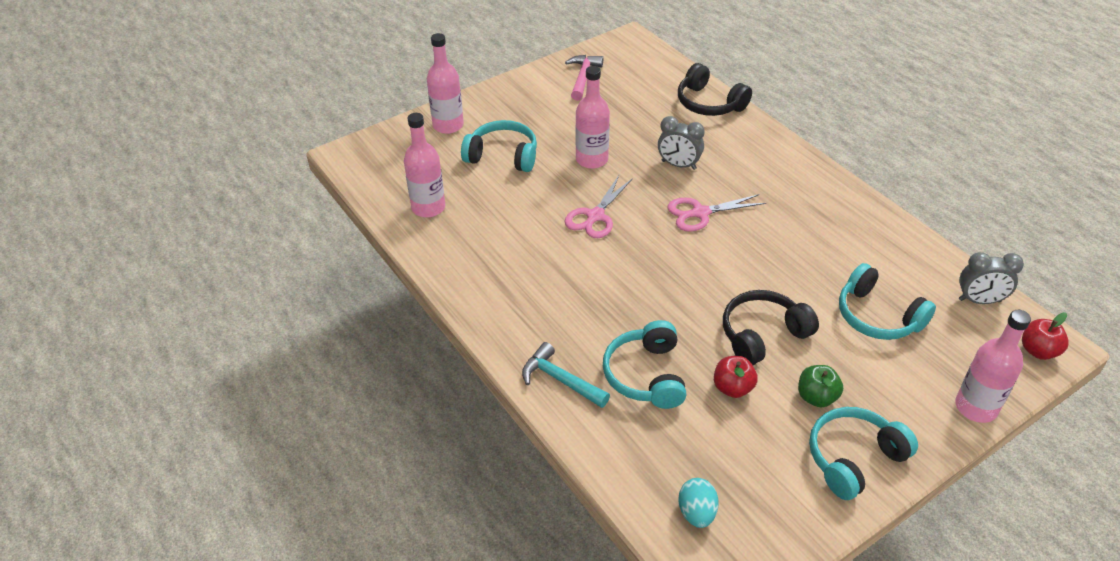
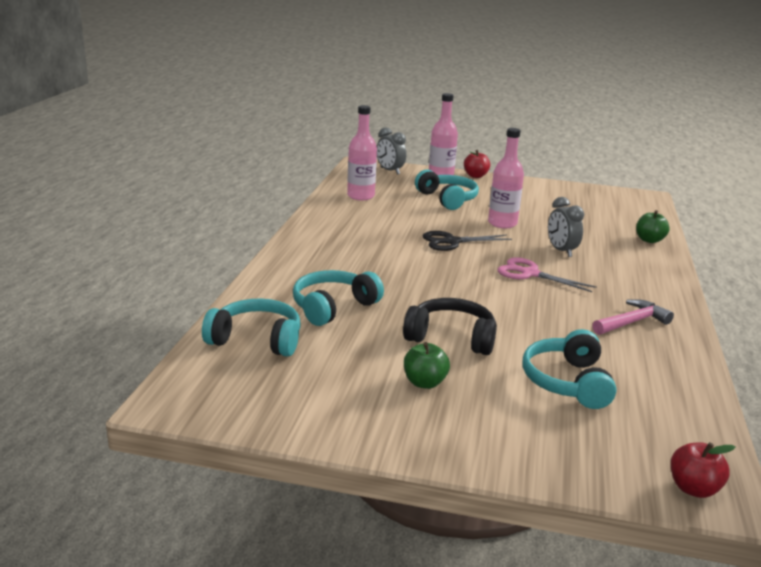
camera: 45 degrees right, 20 degrees down
(560, 380) = (281, 280): turquoise hammer -> none
(583, 77) = (573, 196): pink hammer -> pink hammer (632, 322)
(595, 216) = (452, 242): pink scissors -> black scissors
(696, 513) = (228, 370): turquoise egg -> none
(709, 103) = (649, 240): black headphones -> green apple
(733, 388) = (375, 343): red apple -> red apple (475, 176)
(854, 458) = (384, 423): turquoise headphones -> turquoise headphones (256, 340)
(976, 407) = (550, 472): pink bottle -> none
(979, 300) = (691, 430): grey clock -> grey clock (390, 171)

